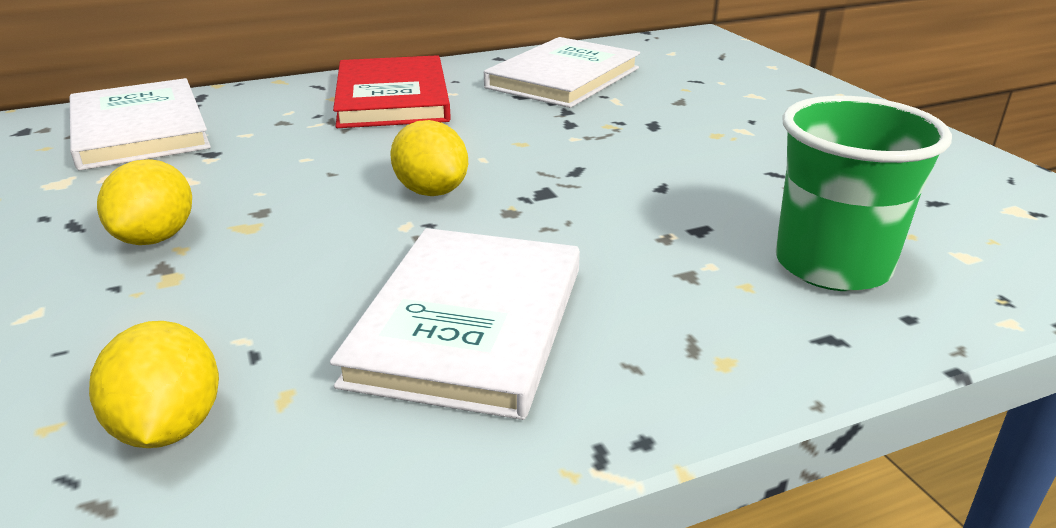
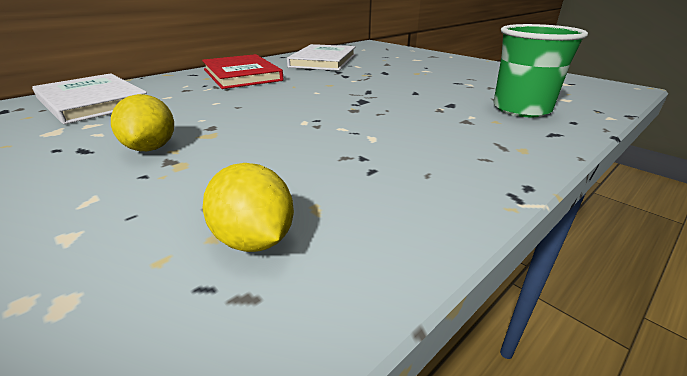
camera: 20 degrees left, 0 degrees up
(431, 191) = (303, 107): yellow lemon -> none
(469, 324) = (386, 156): white book -> none

